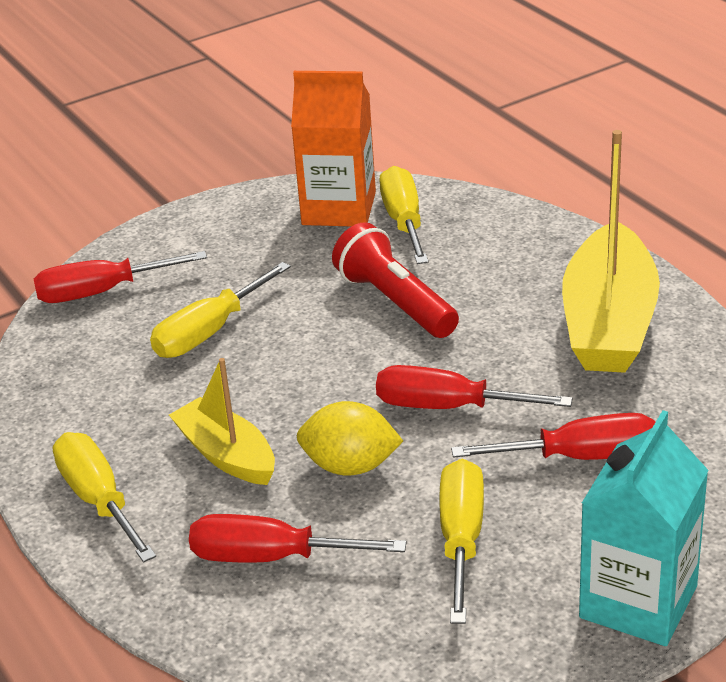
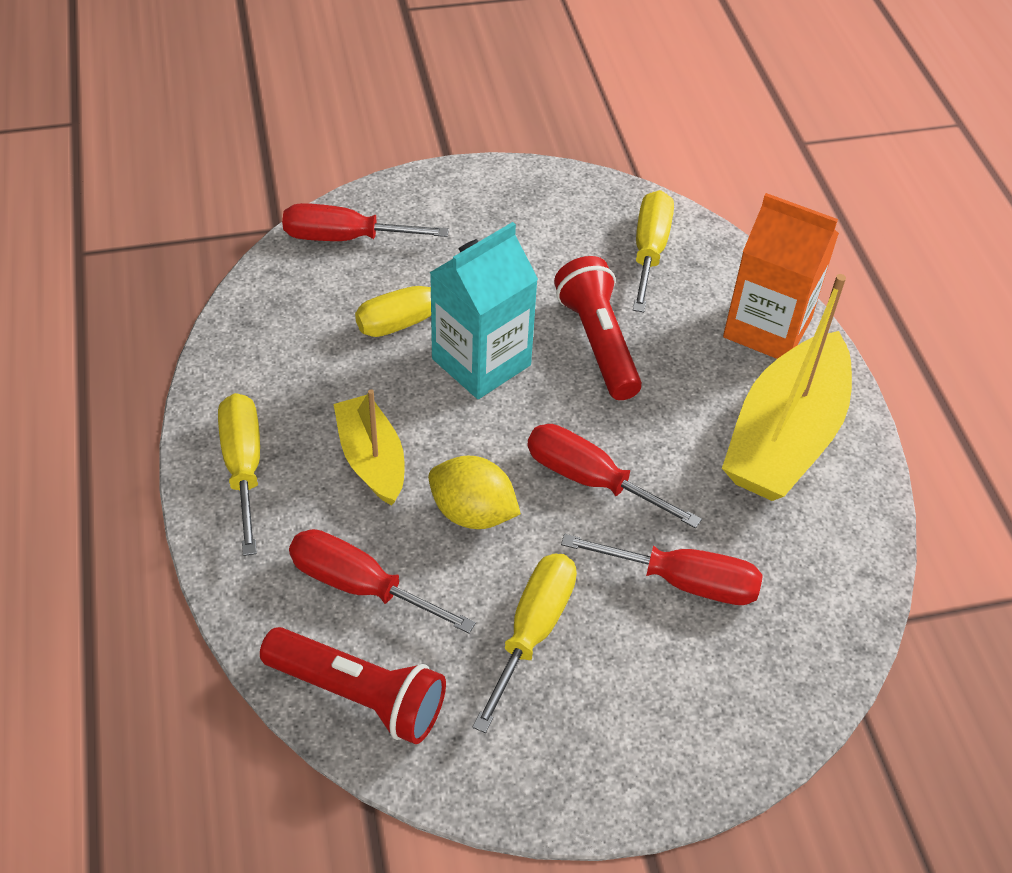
camera: 15 degrees right, 15 degrees up
(320, 644) = (358, 695): none -> red flashlight
(339, 208) = (597, 215): orange carton -> orange carton (767, 328)
(638, 602) = (657, 764): turquoise carton -> turquoise carton (481, 362)

